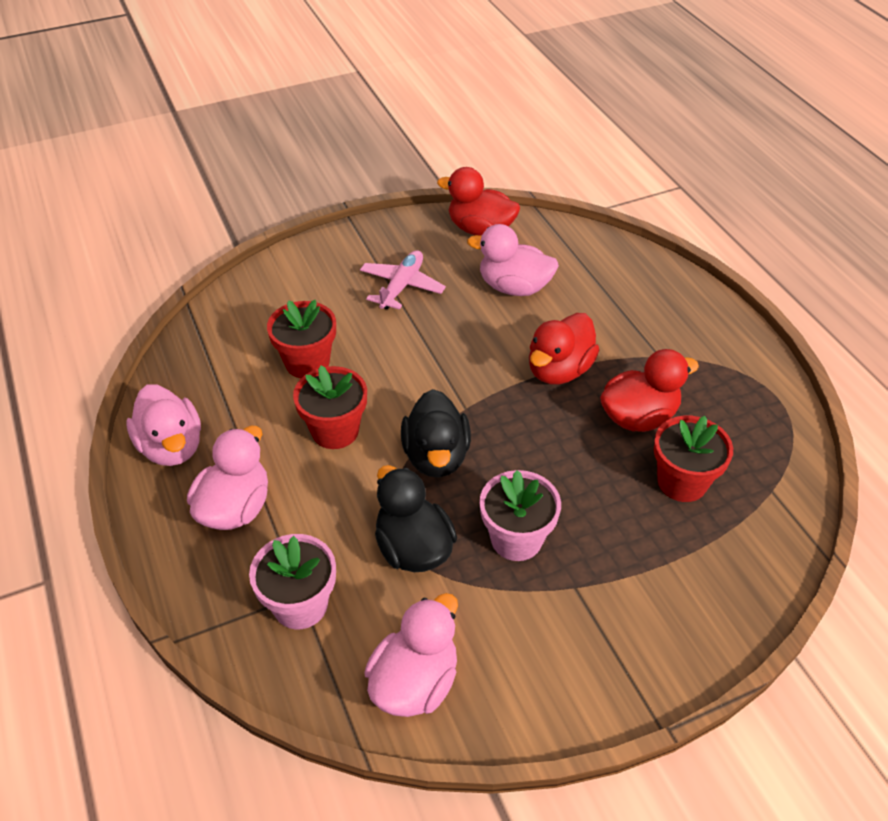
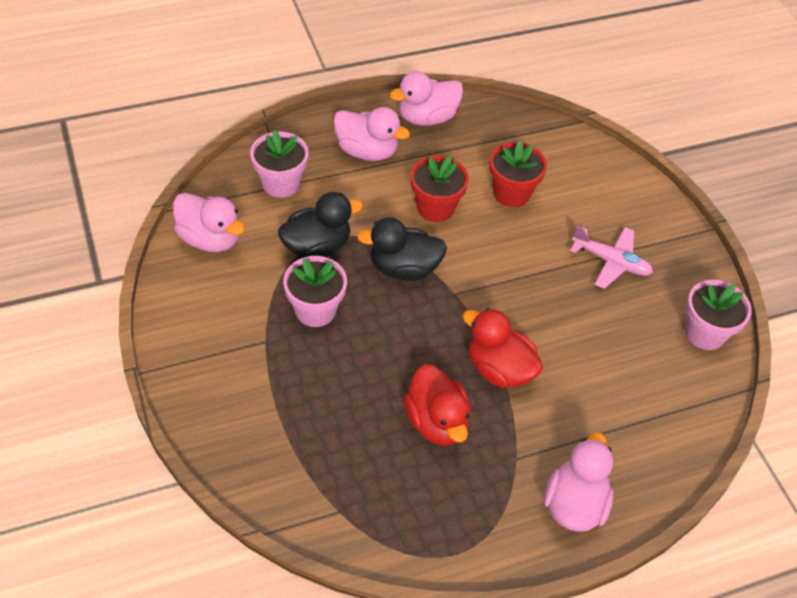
camera: 90 degrees right, 5 degrees up
(480, 229) = (705, 333): red duck -> pink flower pot
(514, 287) = (615, 350): pink duck -> pink duck (574, 504)
(682, 482) = (357, 439): red flower pot -> none

